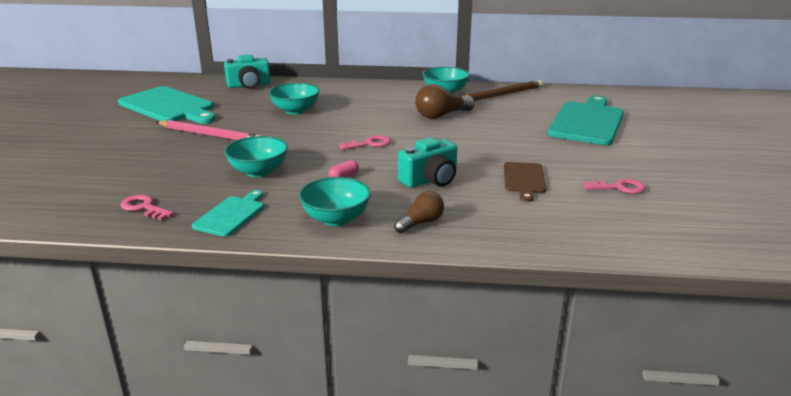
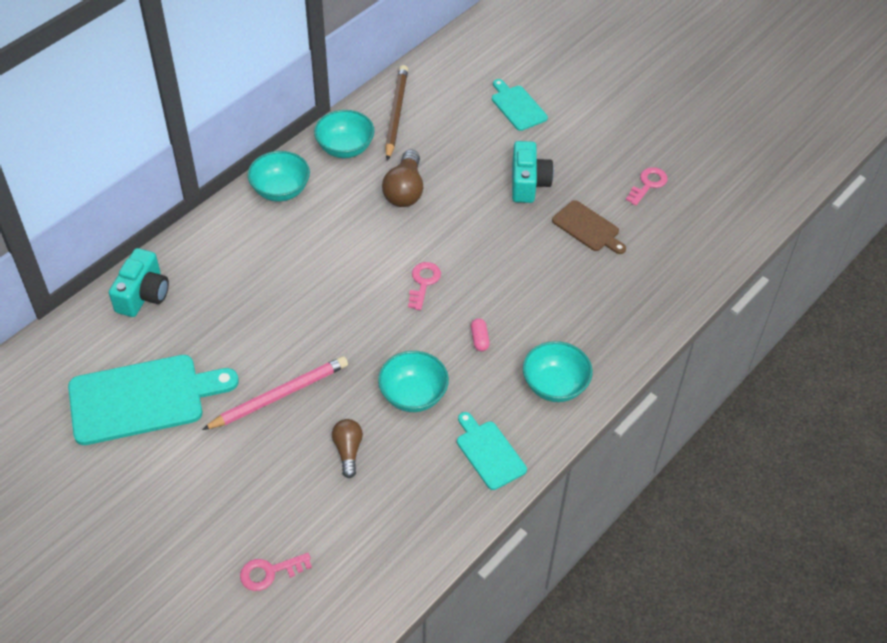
camera: 55 degrees left, 25 degrees up
(143, 207) = (419, 512): pink key -> pink key (269, 572)
(295, 111) = (276, 293): turquoise bowl -> turquoise bowl (280, 190)
(421, 223) = (605, 336): brown light bulb -> brown light bulb (348, 451)
(430, 180) = (537, 286): turquoise camera -> turquoise camera (528, 183)
(587, 122) = (517, 106): turquoise cutting board -> turquoise cutting board, size x0.54

